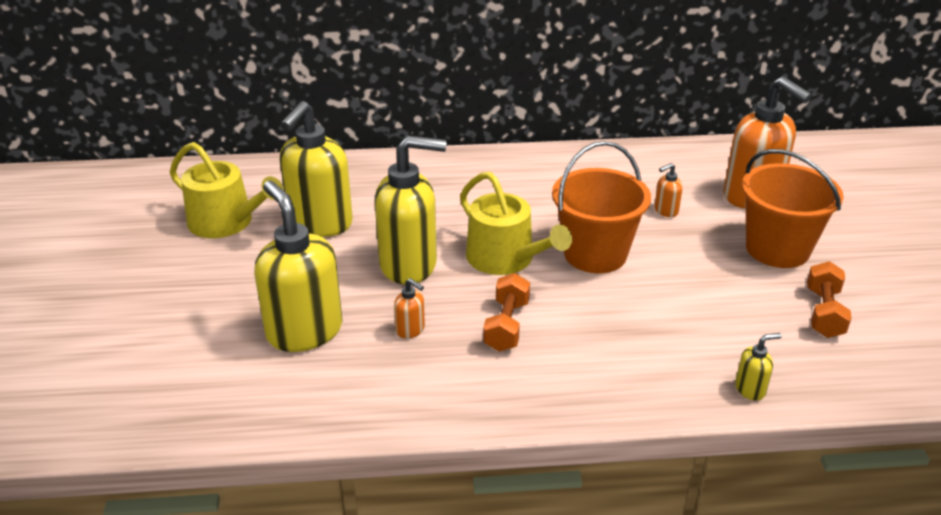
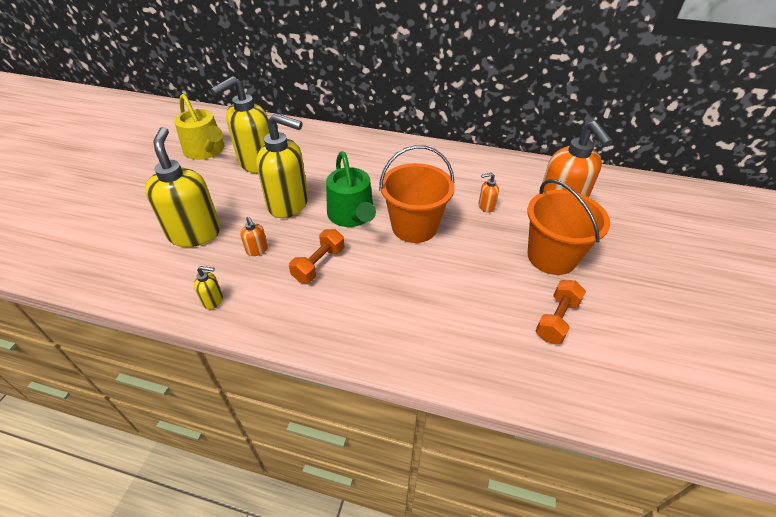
camera: 20 degrees right, 10 degrees up
(506, 259) = (352, 215): yellow watering can -> green watering can
(750, 389) = (457, 367): yellow soap dispenser -> yellow soap dispenser (213, 300)

